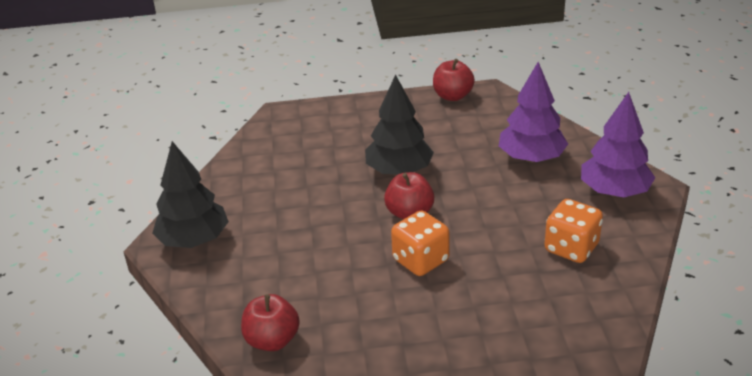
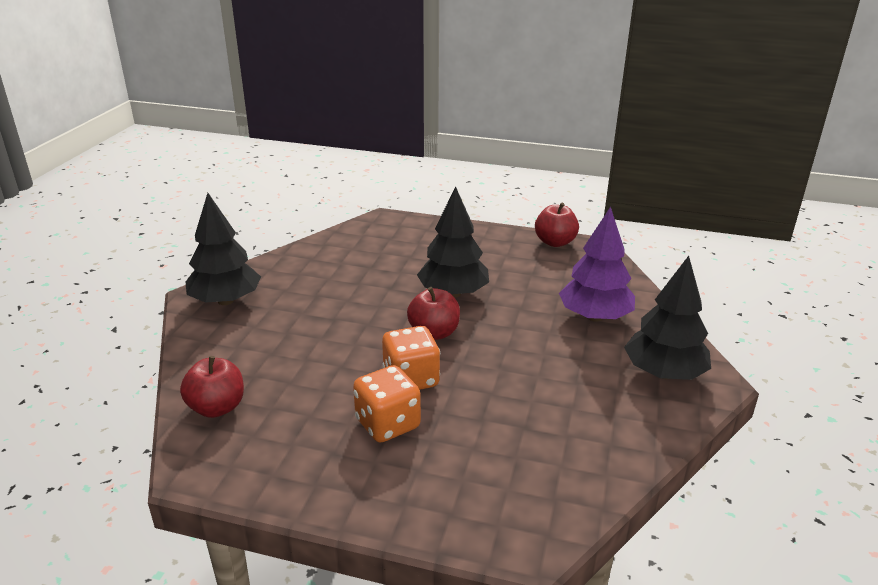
camera: 20 degrees right, 5 degrees down
(571, 248) = (576, 415): orange dice -> orange dice (387, 424)
(614, 191) = (664, 373): purple tree -> black tree

